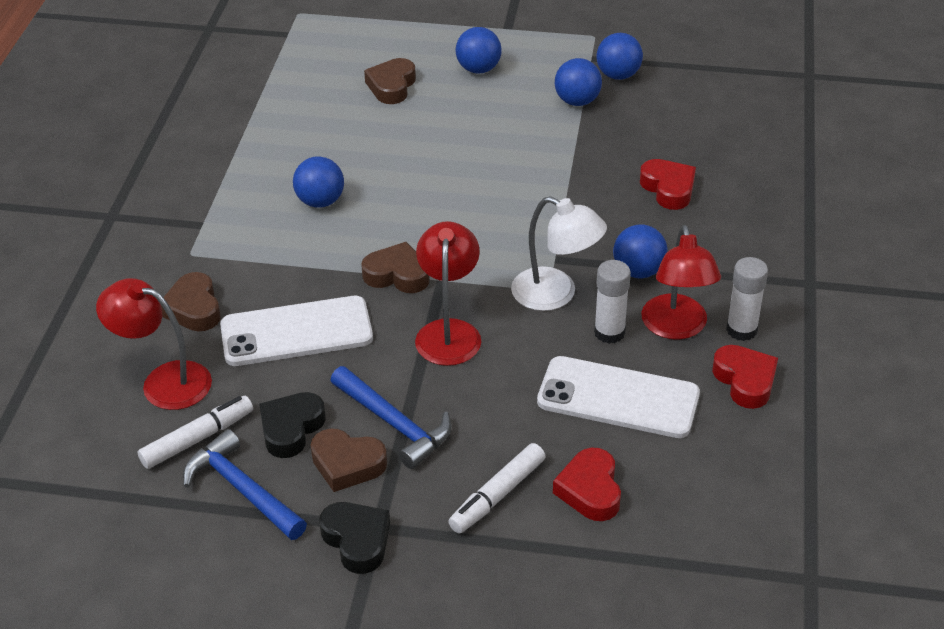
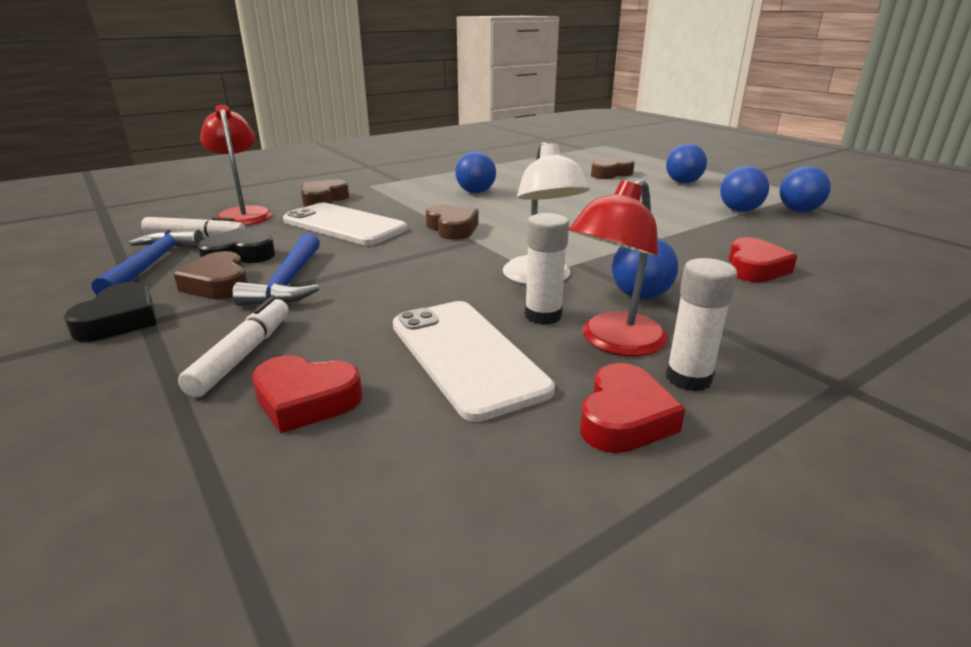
camera: 45 degrees right, 15 degrees down
(449, 332) = (425, 261): red lamp -> none
(497, 495) = (243, 355): white marker -> white marker turned 105 degrees clockwise
(590, 490) = (306, 400): red heart -> red heart turned 120 degrees counterclockwise

